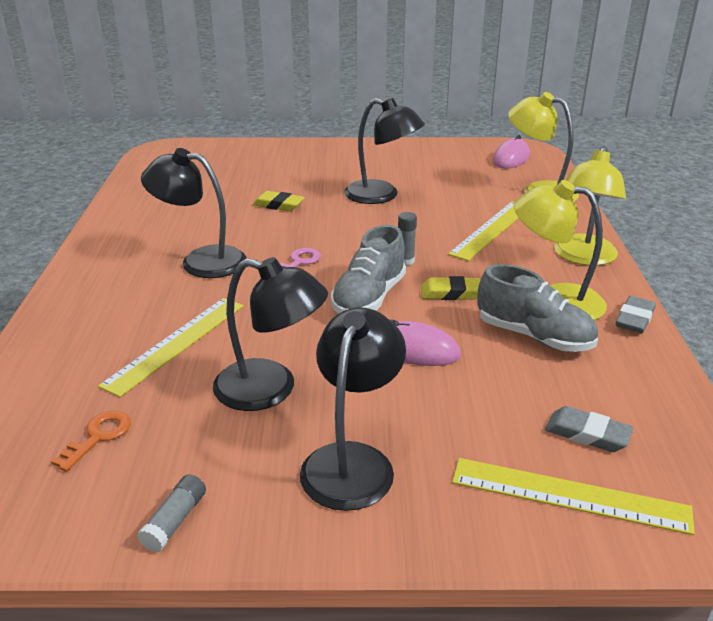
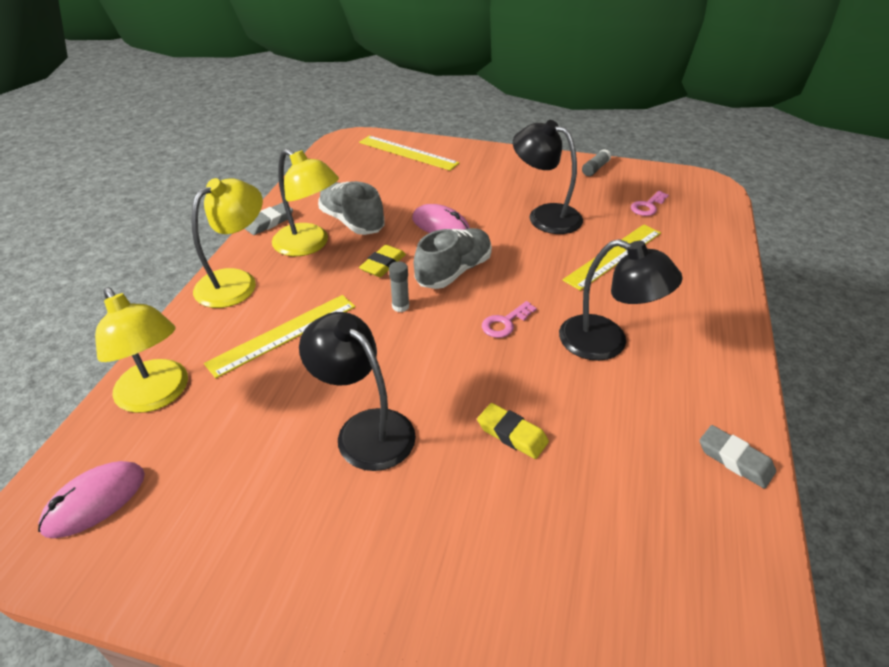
camera: 165 degrees left, 10 degrees up
(98, 437) = (647, 206): orange key -> pink key
(352, 461) = (505, 177): black lamp -> none
(451, 293) = (383, 264): yellow eraser -> yellow eraser turned 75 degrees counterclockwise
(587, 434) = (375, 170): grey eraser -> grey eraser (735, 460)

